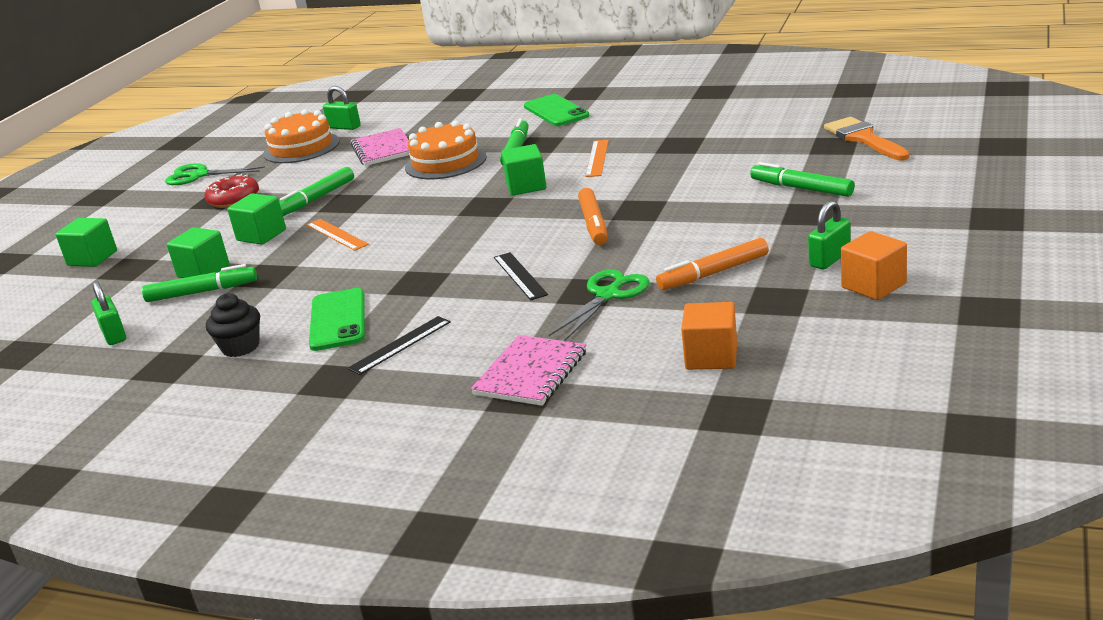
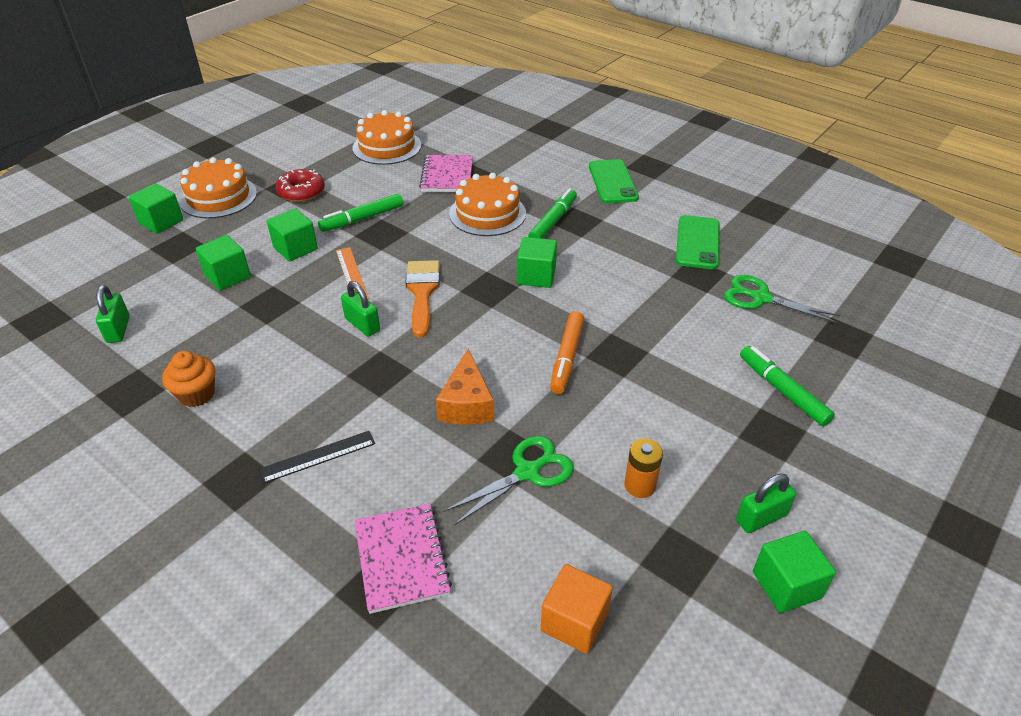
camera: 15 degrees right, 15 degrees up
(142, 226) = (218, 197): none -> orange cake
(199, 175) = (294, 150): green scissors -> green scissors (760, 298)
(201, 292) = (210, 303): green marker -> none
(240, 347) = (197, 394): black cupcake -> orange cupcake
(338, 320) = (289, 394): green phone -> green phone (697, 242)
(344, 127) = (433, 133): green padlock -> green padlock (362, 324)
(520, 276) = (467, 404): black ruler -> orange cheese
(531, 373) = (401, 559): pink notebook -> pink notebook turned 60 degrees counterclockwise
(597, 158) = (616, 262): orange ruler -> none
(714, 273) = (640, 485): orange marker -> orange battery
(864, 139) = (877, 339): orange brush -> orange brush (422, 292)
(873, 285) = (786, 585): orange cube -> green cube

